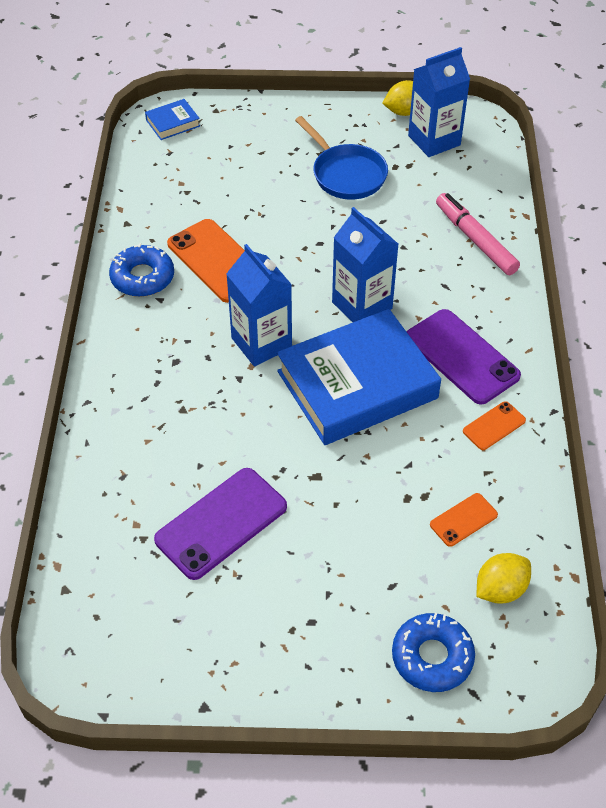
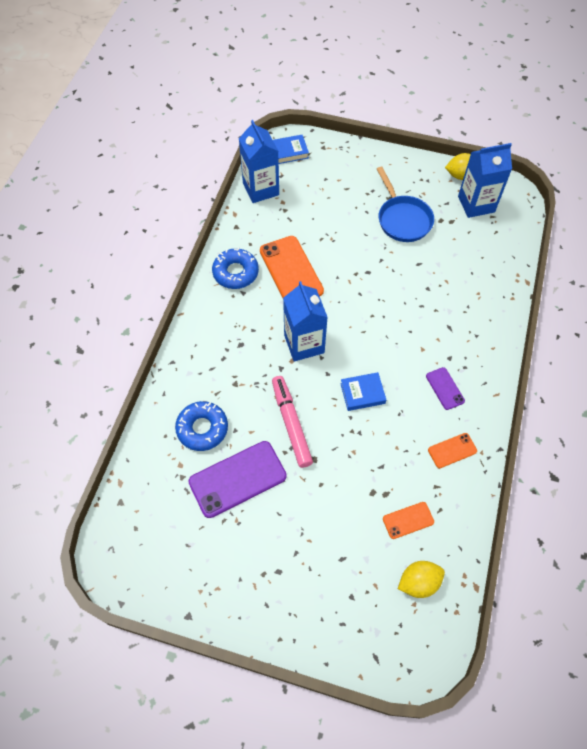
camera: 15 degrees right, 10 degrees up
(357, 385) = (362, 393): blue book -> blue book, size x0.41
(362, 305) = (384, 330): blue carton -> blue carton (261, 189)
(432, 657) = (354, 622): blue donut -> blue donut (202, 428)
(461, 357) = (444, 388): purple phone -> purple phone, size x0.51
(475, 240) = (483, 294): pink marker -> pink marker (291, 423)

